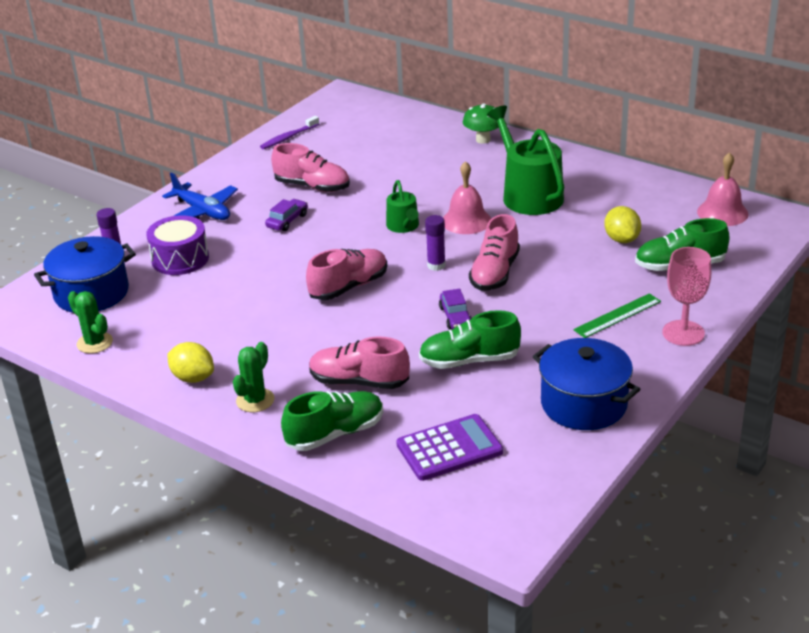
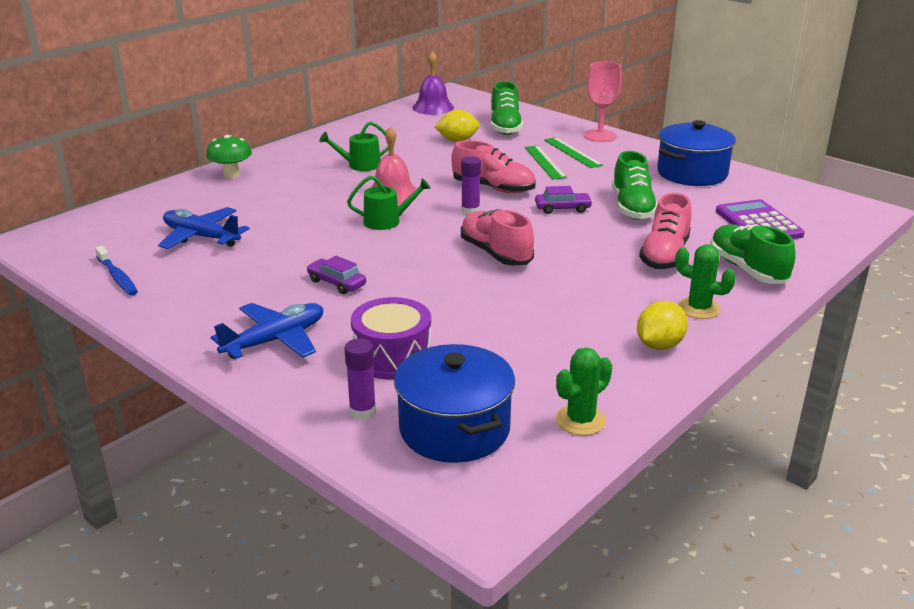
camera: 85 degrees left, 5 degrees down
(288, 137) = (117, 277): purple toothbrush -> blue toothbrush
(312, 186) = (263, 265): pink shoe -> none
(357, 153) = (201, 237): none -> blue plane
(528, 195) = (360, 165): green watering can -> green watering can, size x0.53
(579, 299) = (545, 162): none -> green ruler
(722, 212) = (433, 107): pink bell -> purple bell

